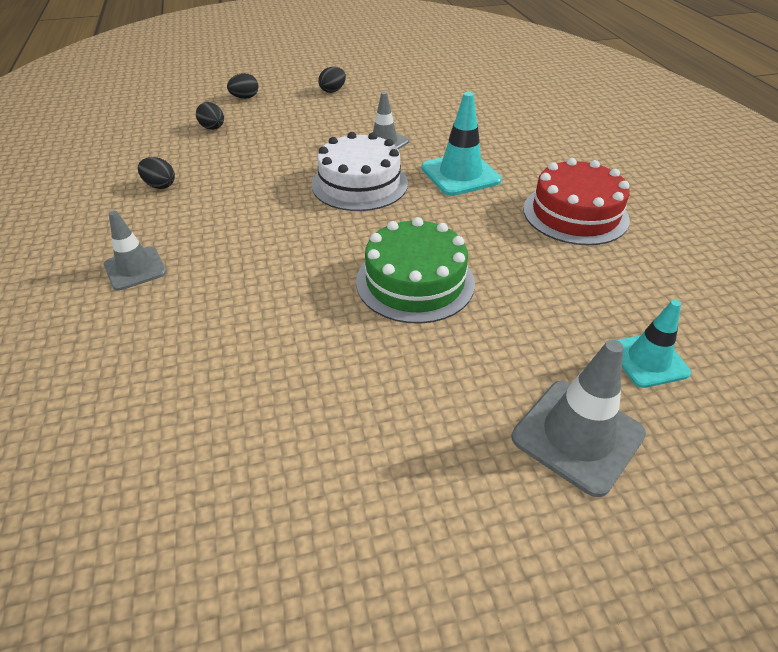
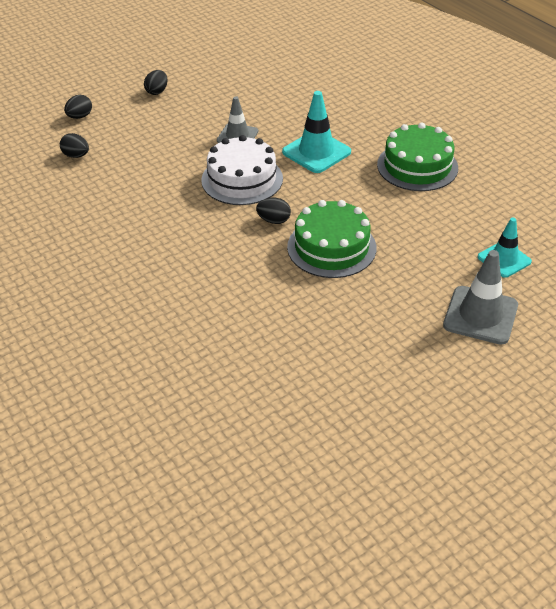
camera: 20 degrees left, 0 degrees up
(135, 268) = (117, 292): grey traffic cone -> none
(160, 185) = (76, 221): black egg -> black egg (274, 220)
(575, 214) = (417, 166): red cake -> green cake

